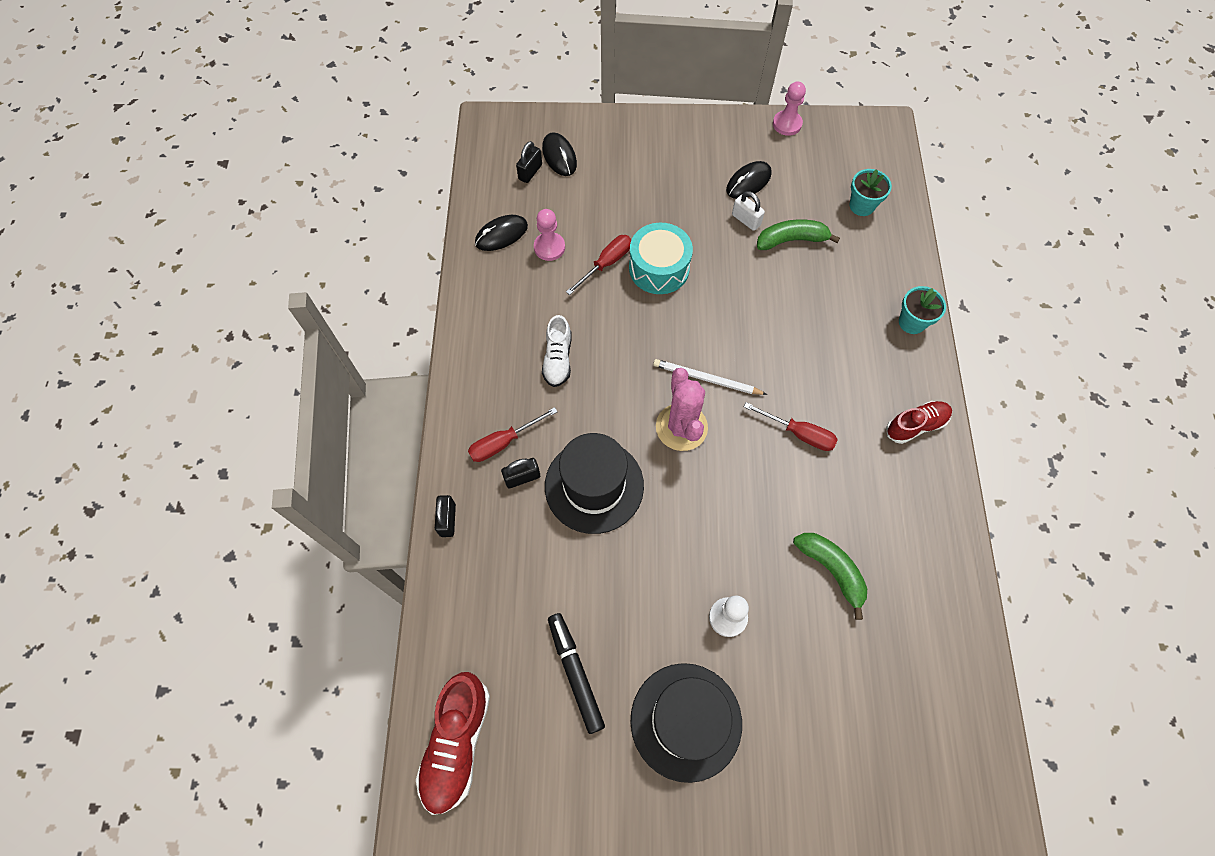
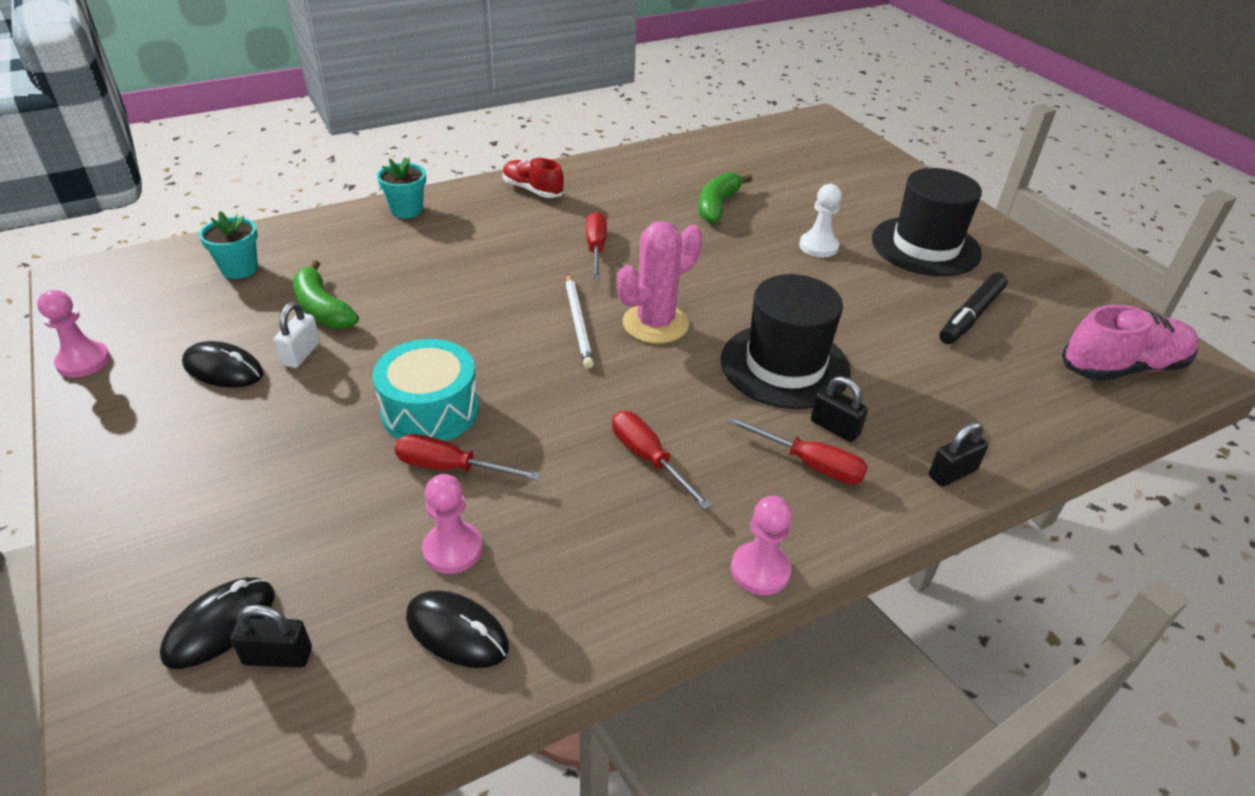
camera: 120 degrees left, 25 degrees down
(453, 371) = (760, 570): none -> pink pawn
(457, 743) = (1122, 367): red shoe -> pink shoe
(558, 359) = (648, 459): white shoe -> red screwdriver

